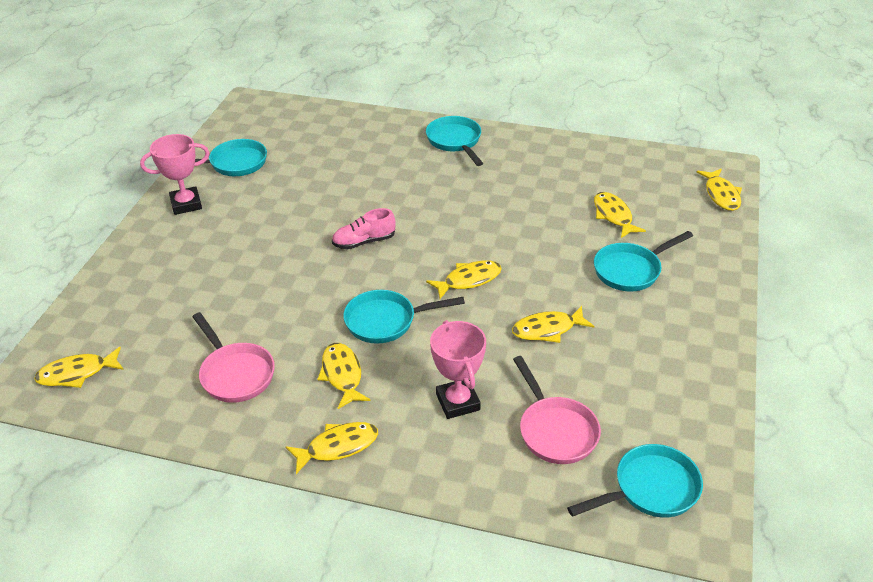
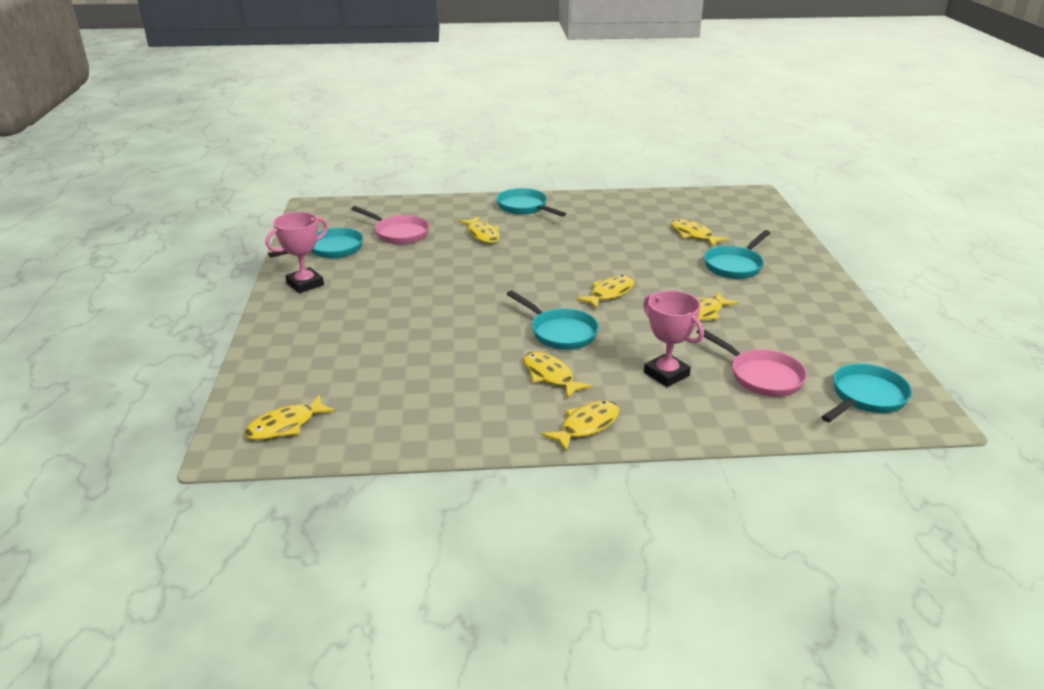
camera: 20 degrees left, 10 degrees down
(235, 373) = (449, 394): pink pan -> pink pan (398, 233)
(364, 242) = (497, 283): pink shoe -> none
(386, 321) = (560, 332): turquoise pan -> turquoise pan turned 105 degrees counterclockwise
(721, 195) = (764, 210): yellow fish -> yellow fish (482, 235)

